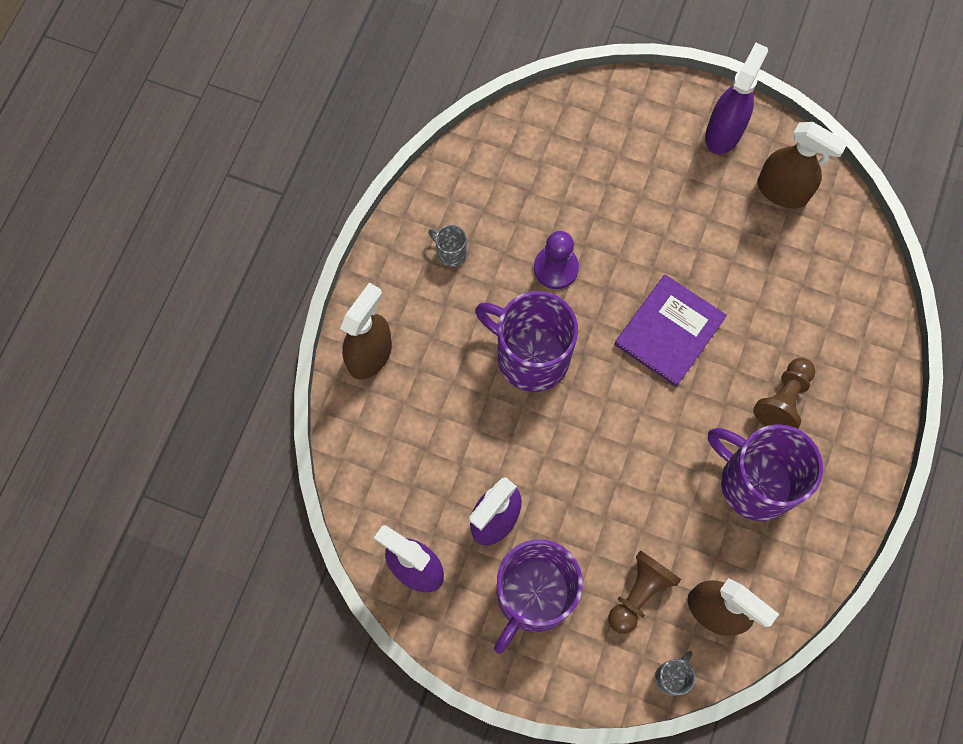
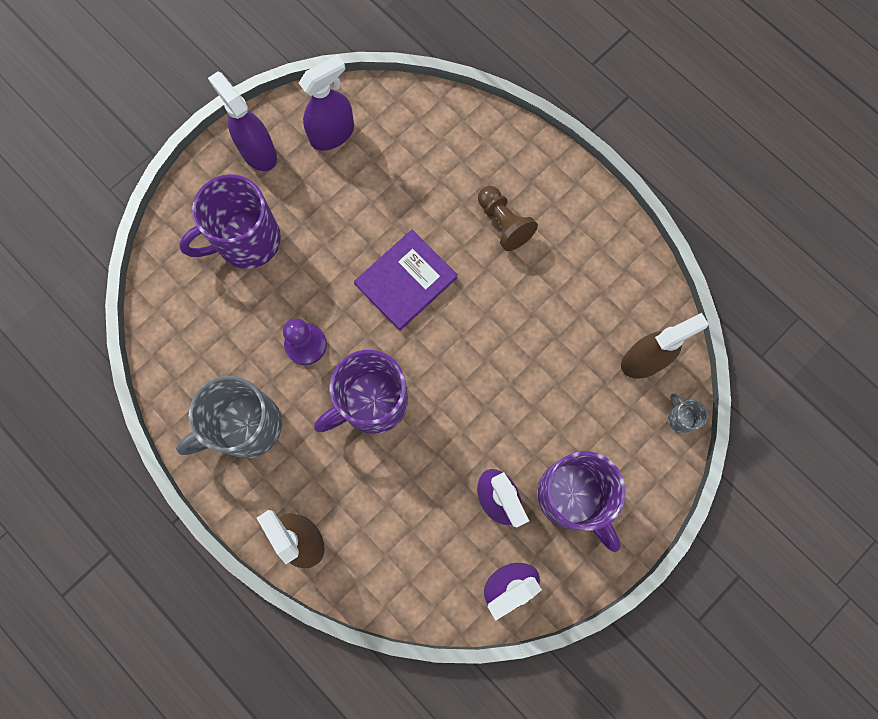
camera: 65 degrees left, 5 degrees up
(450, 253) = (246, 426): grey mug -> grey mug, size x2.39
(639, 593) = (606, 411): brown pawn -> none
(669, 331) = (406, 281): purple book -> purple book turned 75 degrees clockwise
(754, 482) = (558, 278): purple mug -> purple mug (246, 241)
(782, 191) = (332, 134): brown spray bottle -> purple spray bottle

